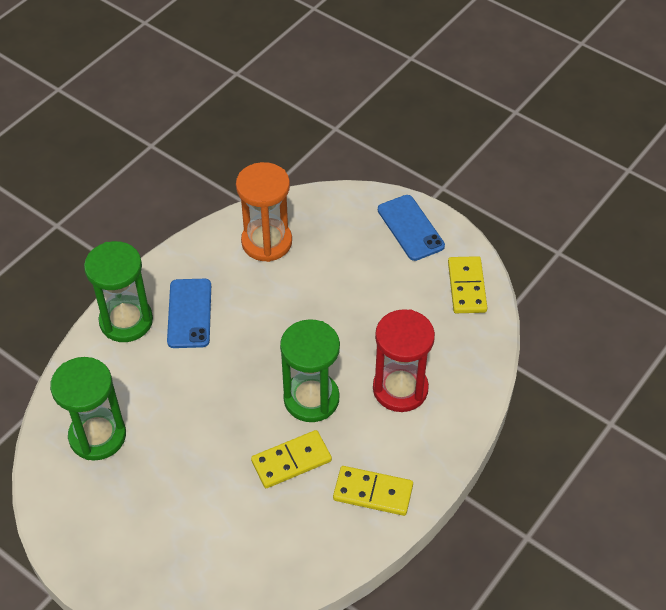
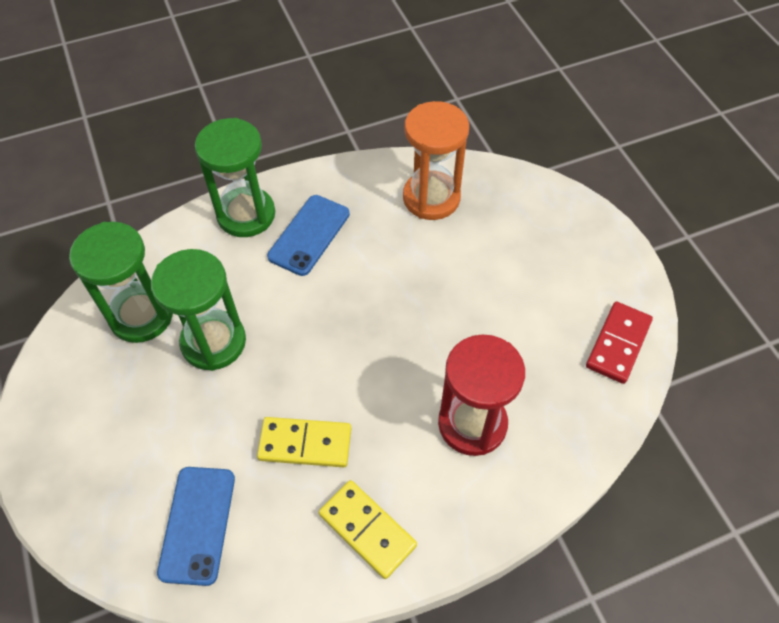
camera: 30 degrees right, 5 degrees up
(311, 399) = (370, 385): green hourglass -> green hourglass (213, 342)
(410, 228) = (592, 250): blue phone -> blue phone (197, 524)
(466, 287) = (618, 344): yellow domino -> red domino

